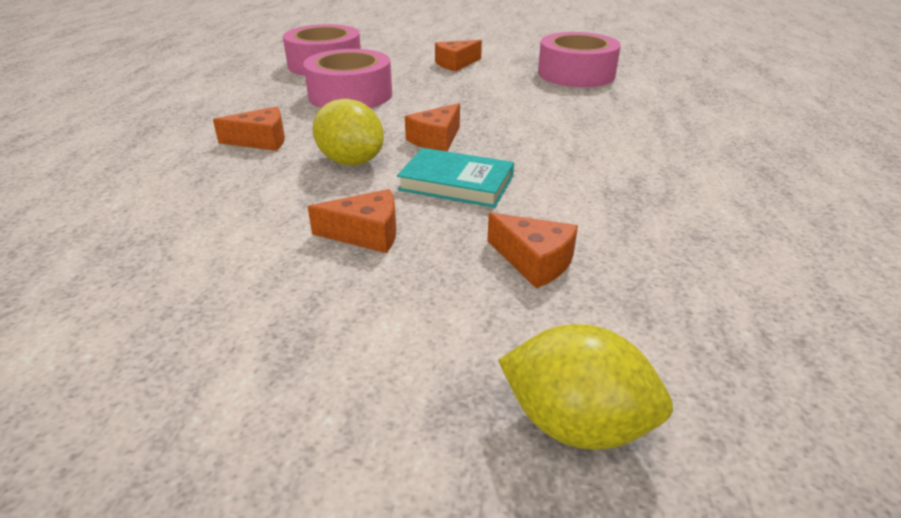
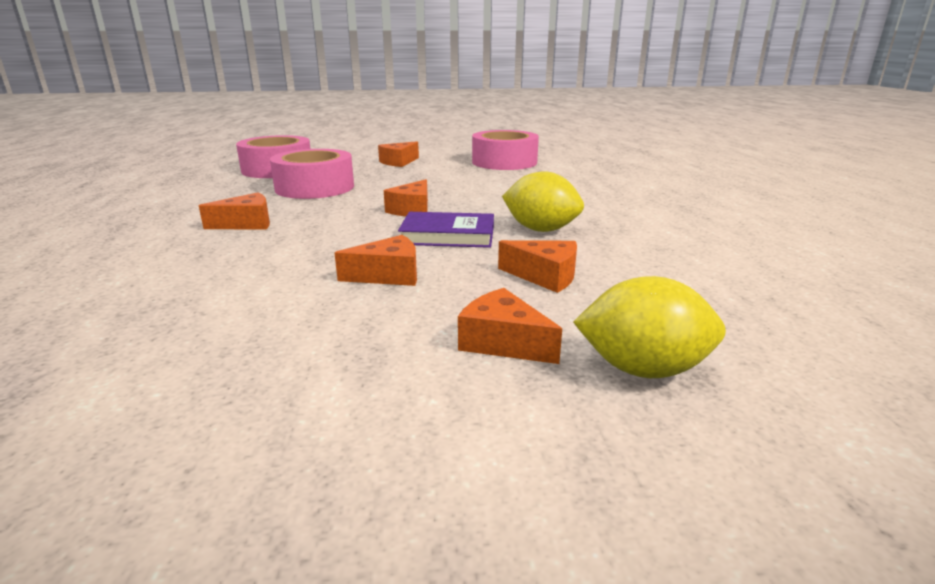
camera: 15 degrees left, 10 degrees down
(351, 161) = (343, 230): yellow lemon -> yellow lemon (541, 230)
(439, 352) = (503, 342): none -> orange cheese
(456, 183) = (448, 235): turquoise book -> purple book

